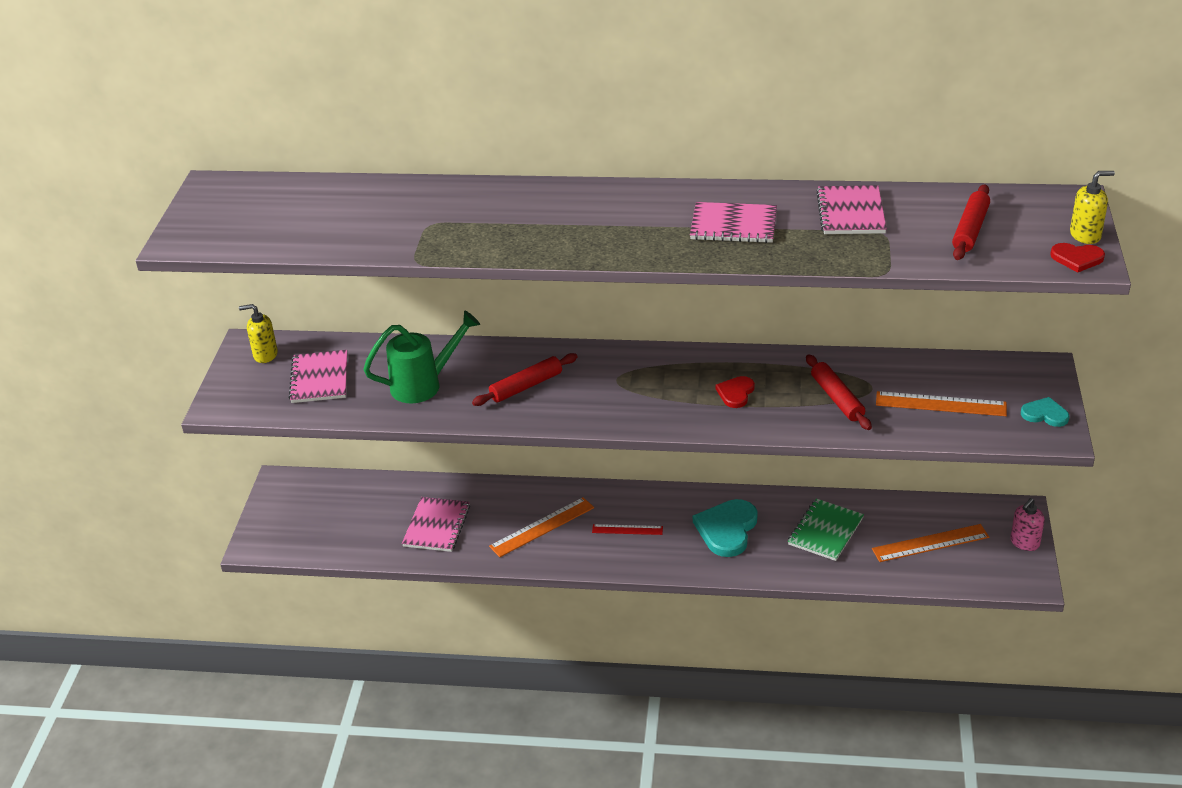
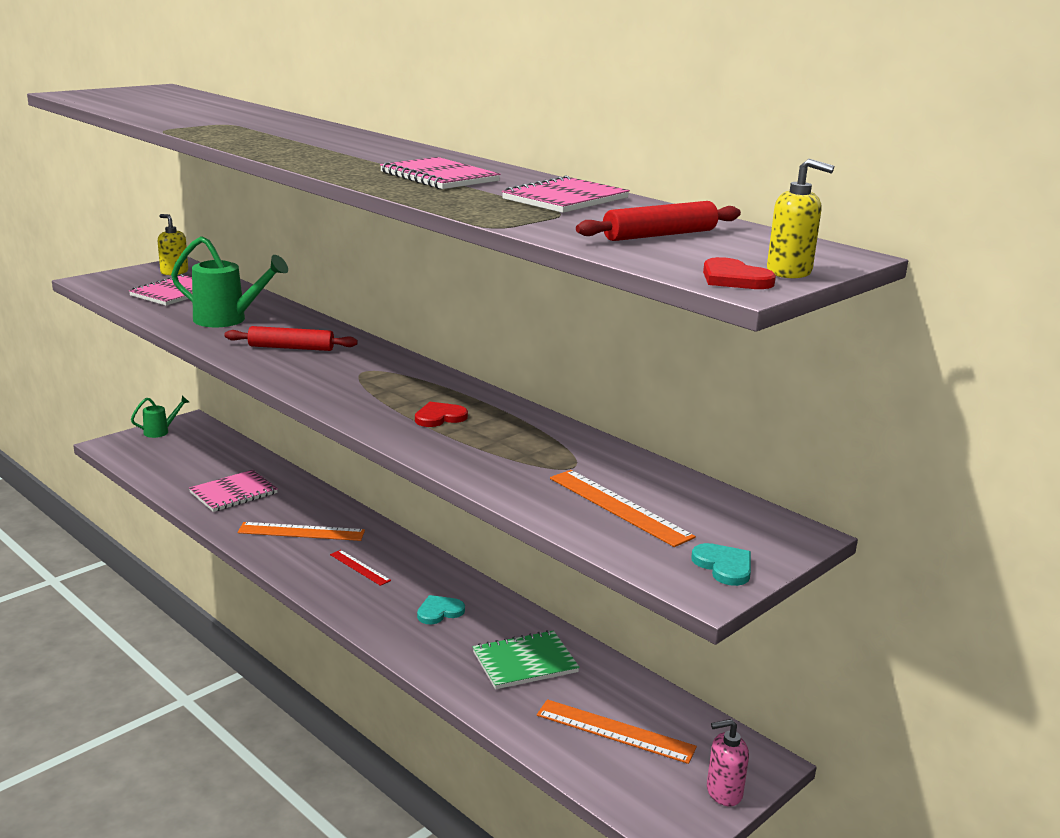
camera: 35 degrees right, 15 degrees down
(273, 506) = (161, 431): none -> green watering can
(727, 529) = (439, 611): turquoise heart -> turquoise heart, size x0.55
(837, 398) = (522, 458): red rolling pin -> none

